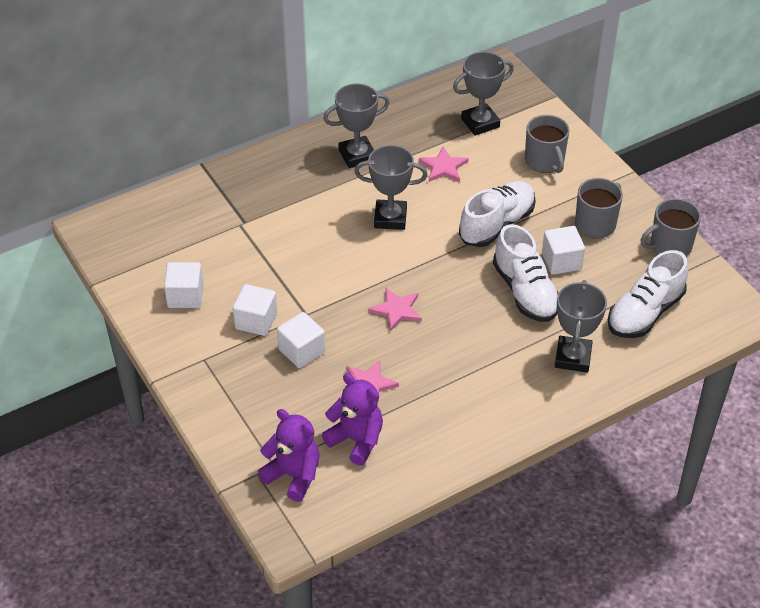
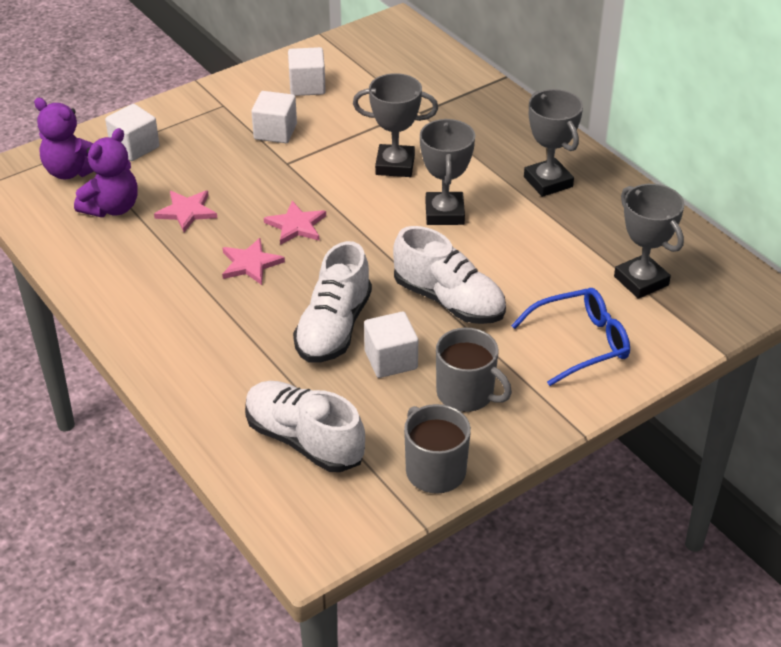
camera: 85 degrees right, 5 degrees down
(293, 475) = (71, 171): purple teddy bear -> purple teddy bear turned 90 degrees clockwise
(302, 351) = (234, 164): white cube -> white cube (135, 147)
(443, 167) = (545, 251): pink star -> pink star (250, 264)
(525, 291) = (334, 328): white shoe -> white shoe turned 45 degrees counterclockwise
(545, 161) = (580, 343): grey mug -> blue glasses
(573, 357) = (225, 370): grey trophy -> grey trophy (395, 165)

